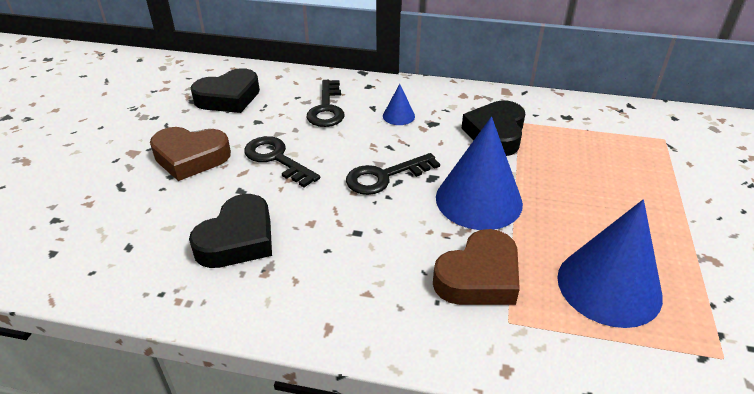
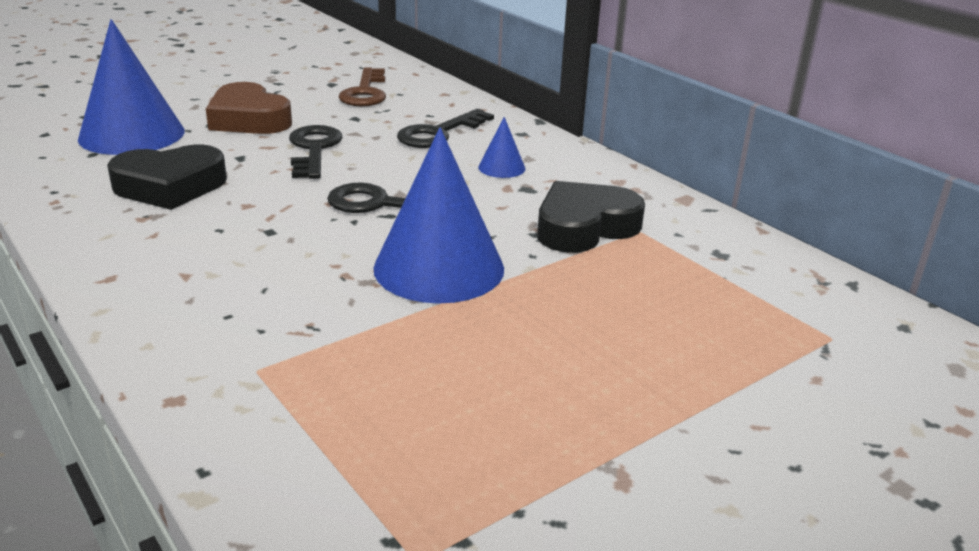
camera: 40 degrees right, 10 degrees down
(228, 98) = (365, 92): black heart -> brown key
(479, 277) = (304, 322): brown heart -> none
(609, 286) = (423, 412): blue cone -> blue cone (132, 134)

